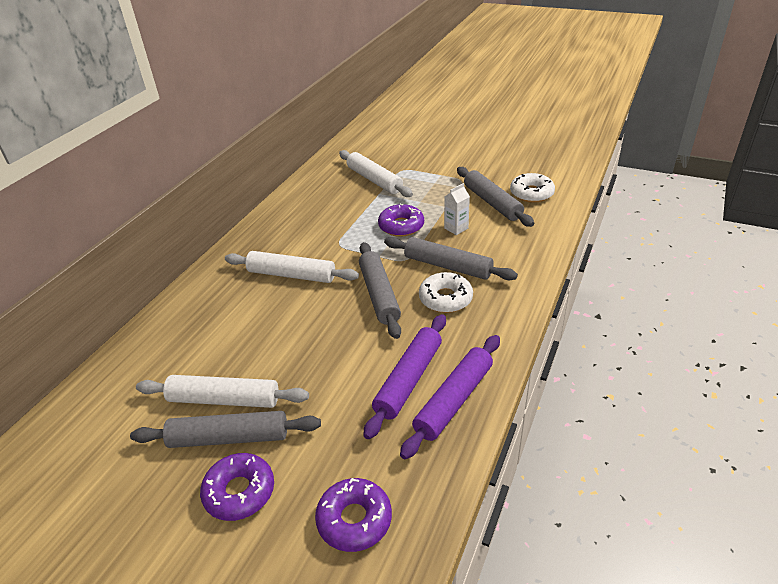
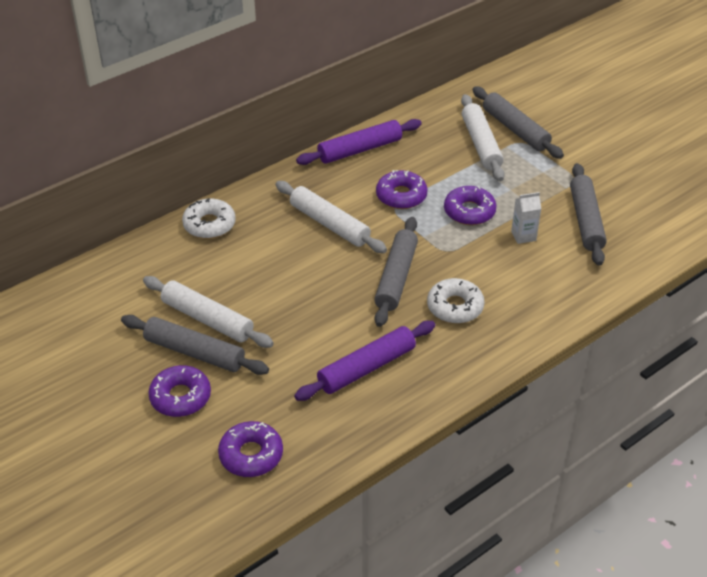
camera: 25 degrees right, 5 degrees up
(338, 234) = (401, 196): none -> purple donut
(447, 266) = (482, 274): grey rolling pin -> grey rolling pin (515, 129)
(453, 400) = (391, 401): purple rolling pin -> purple rolling pin (359, 149)
(531, 193) = (639, 226): white donut -> white donut (209, 224)

